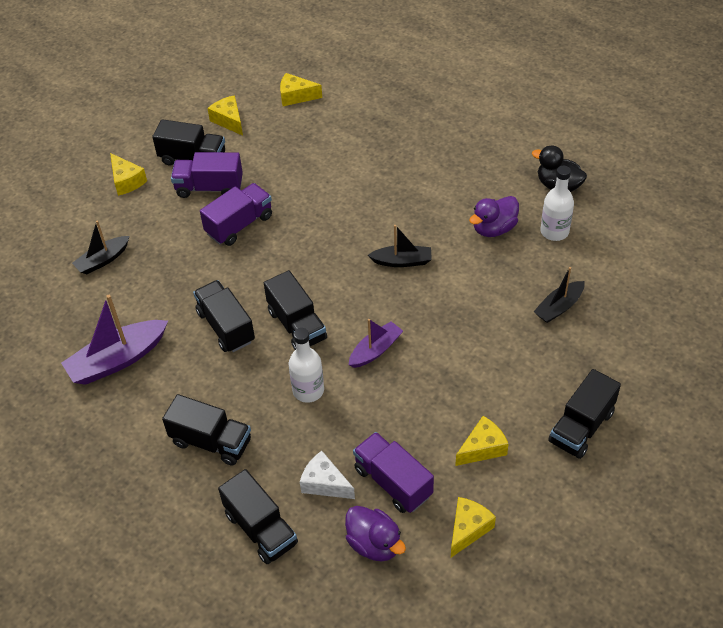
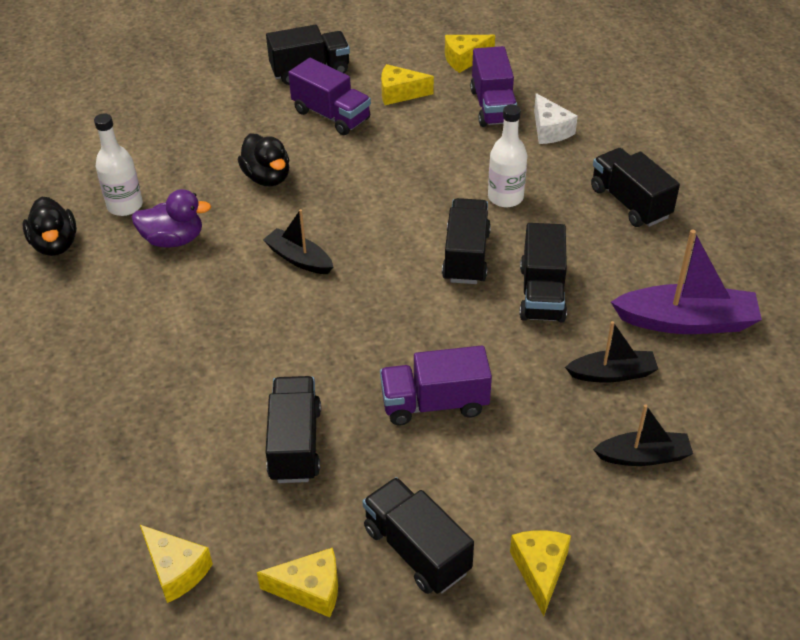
camera: 145 degrees left, 5 degrees down
(209, 187) = (430, 483): purple truck -> purple truck (331, 115)
(229, 120) = (310, 590): yellow cheese -> yellow cheese turned 90 degrees counterclockwise
(261, 529) = (628, 128): black truck -> black truck (295, 444)
(374, 544) = (543, 82): purple duck -> none
(375, 350) = (412, 197): purple boat -> none
(491, 306) = (267, 177): none -> black duck
(559, 307) = (213, 147): black boat -> black boat (612, 373)

